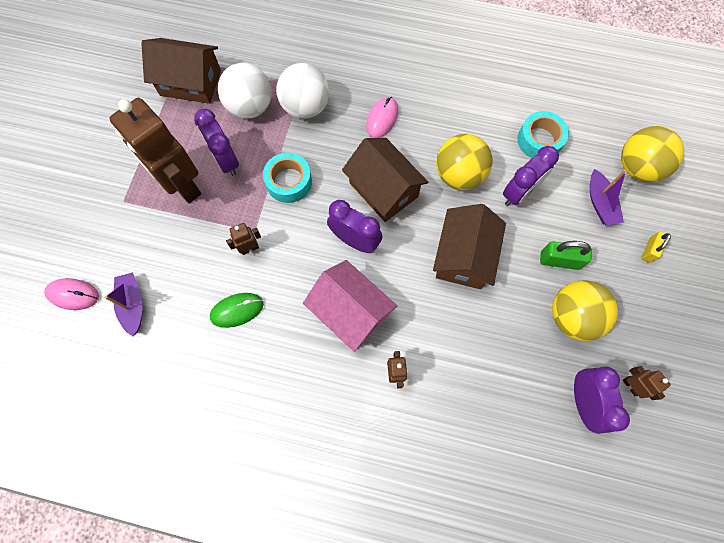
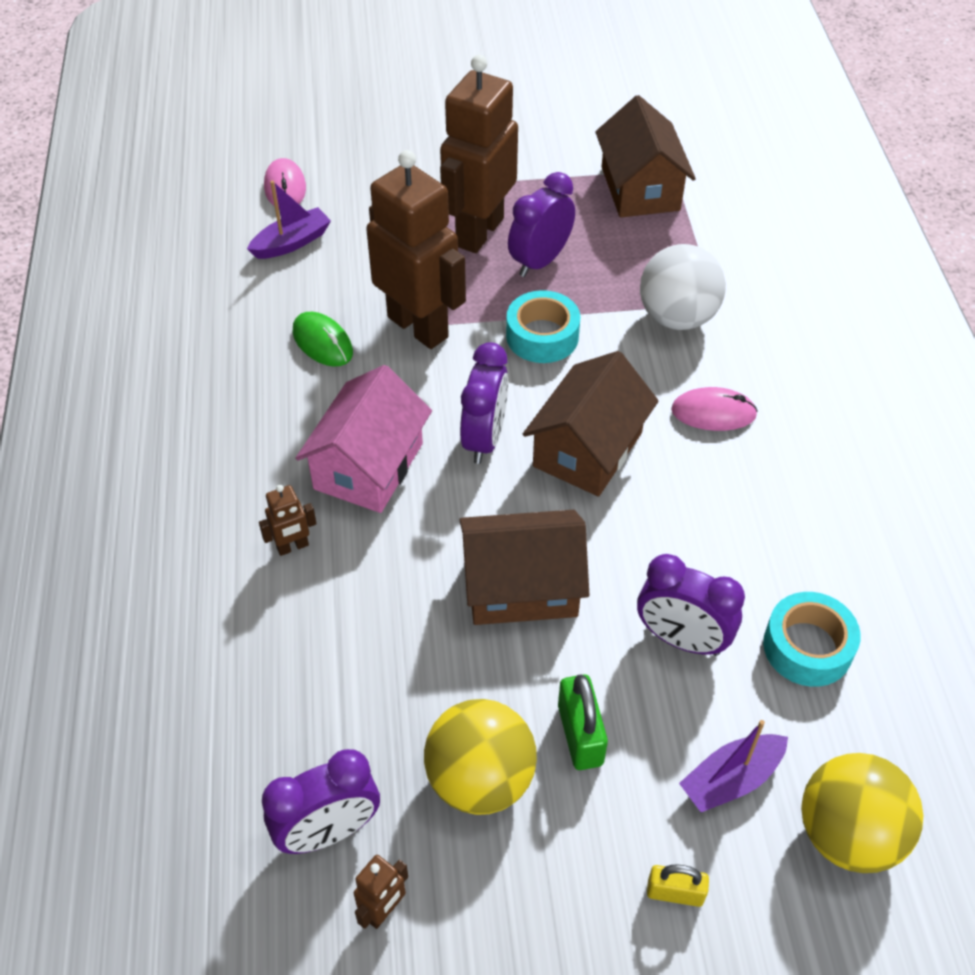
camera: 70 degrees right, 20 degrees down
(249, 248) = (418, 327): brown robot -> brown robot, size x2.45
(250, 107) = (640, 259): white ball -> none
(458, 175) = (668, 542): yellow ball -> none

